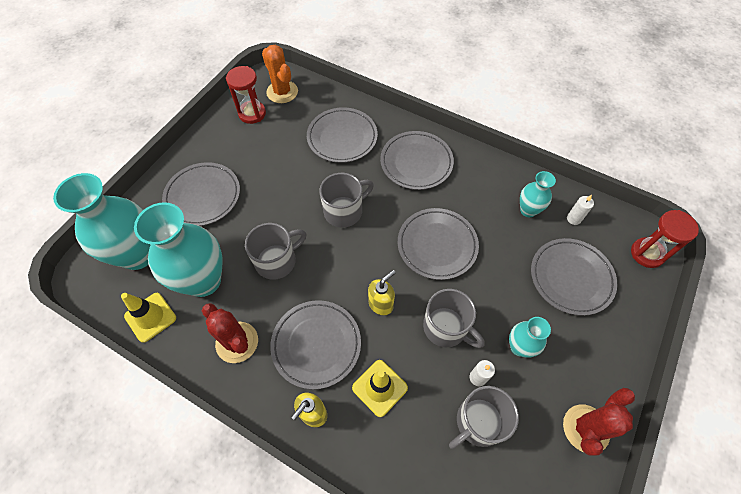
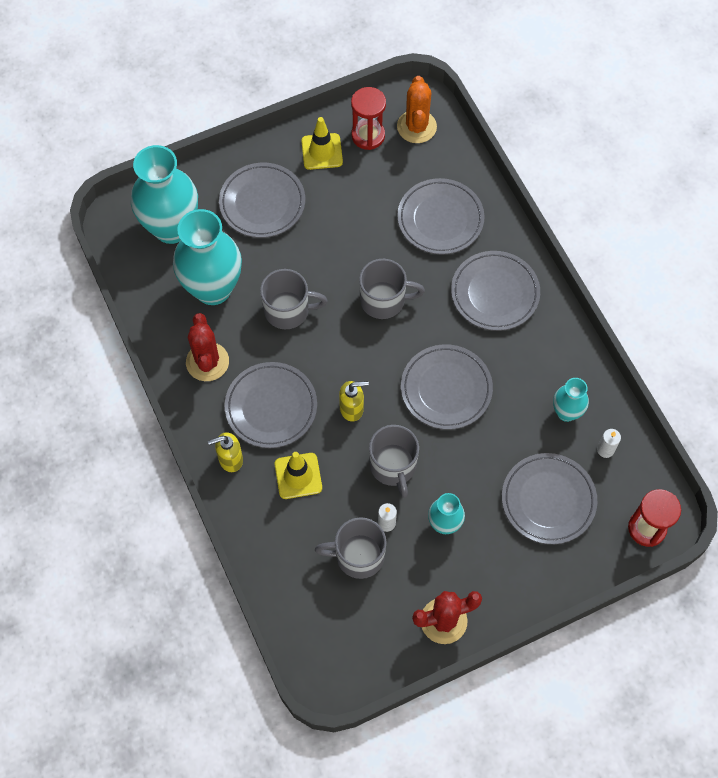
camera: 35 degrees right, 5 degrees up
(150, 317) = (150, 294): yellow traffic cone -> yellow traffic cone (322, 151)

